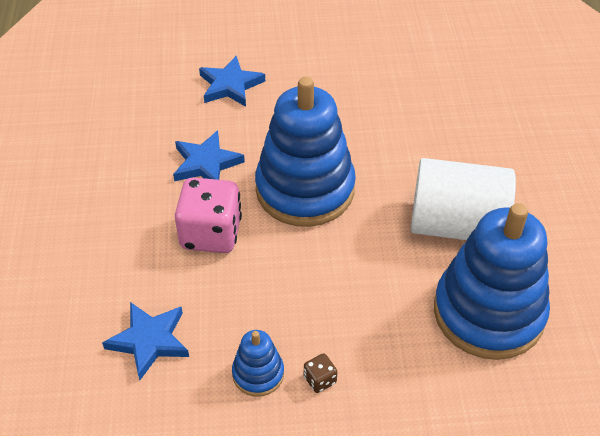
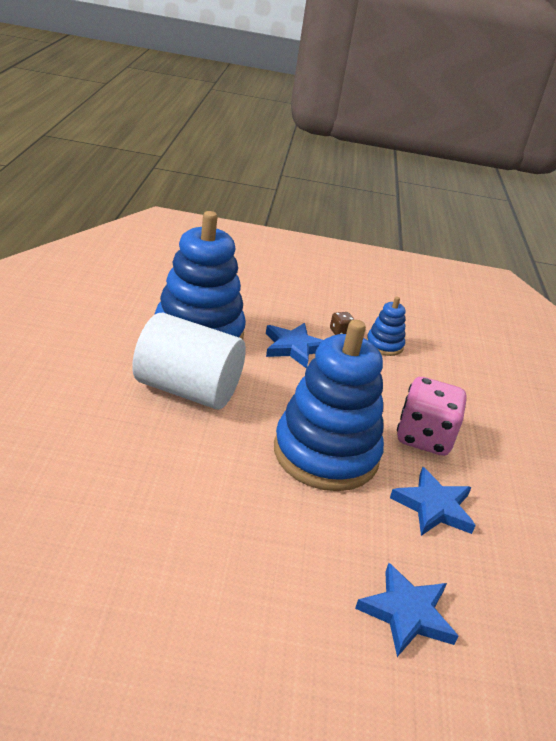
camera: 175 degrees left, 15 degrees down
(149, 341) = (467, 379): blue star -> blue star (294, 348)

